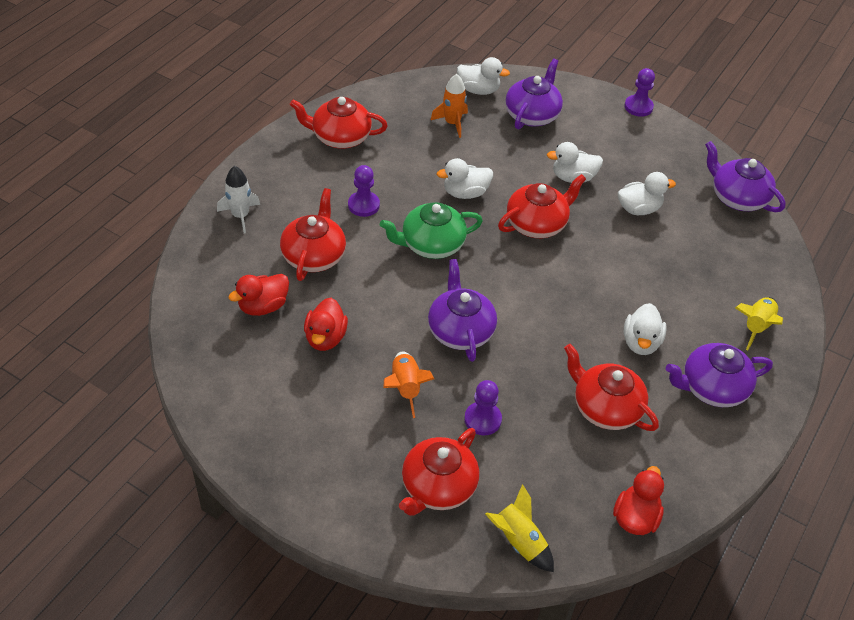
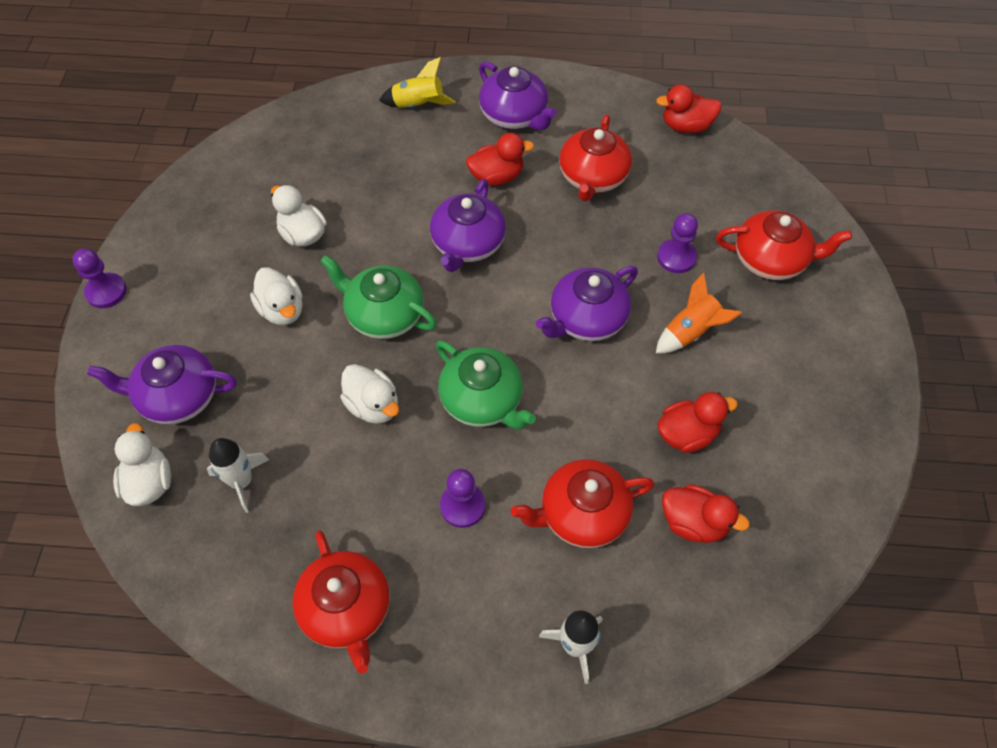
camera: 115 degrees left, 10 degrees up
(452, 123) = (242, 481): orange rocket -> white rocket
(519, 541) = (770, 187): yellow rocket -> none
(537, 224) = (384, 315): red teapot -> green teapot
(641, 342) = (497, 176): white duck -> red duck
(737, 198) = (235, 160): purple teapot -> purple teapot (467, 244)

